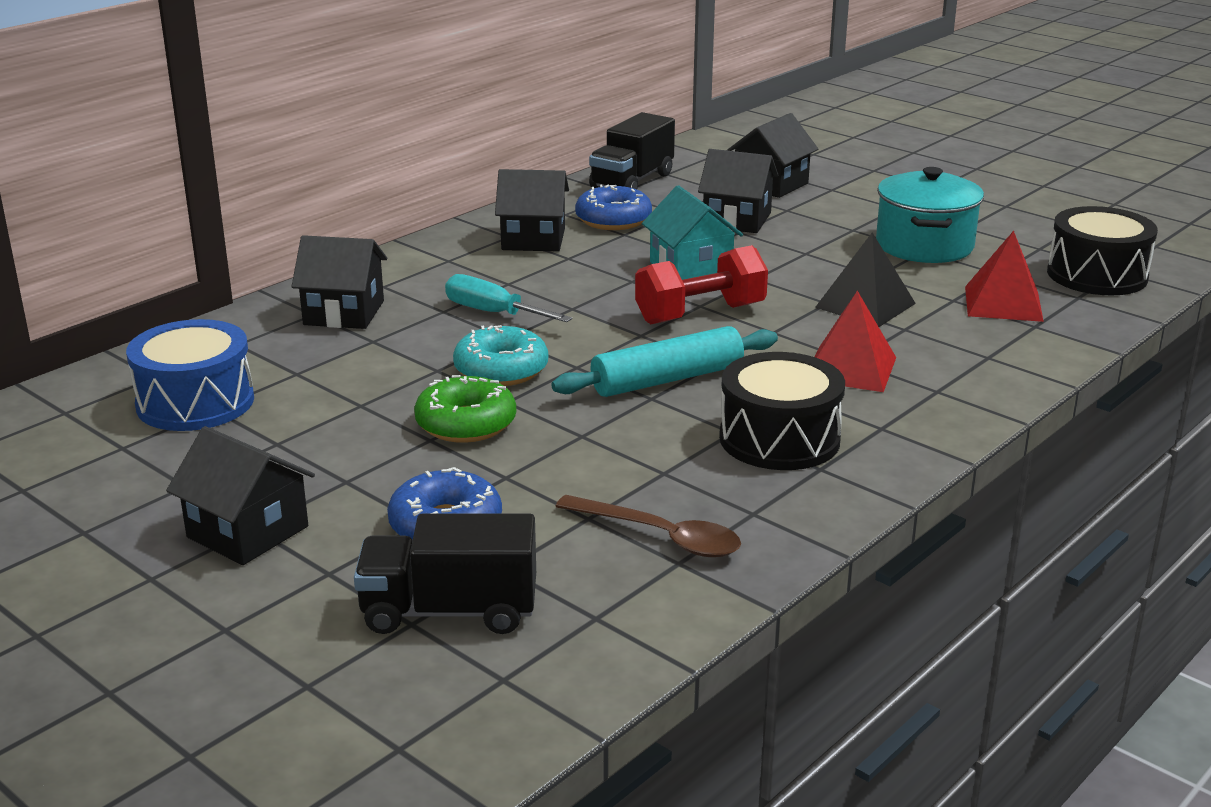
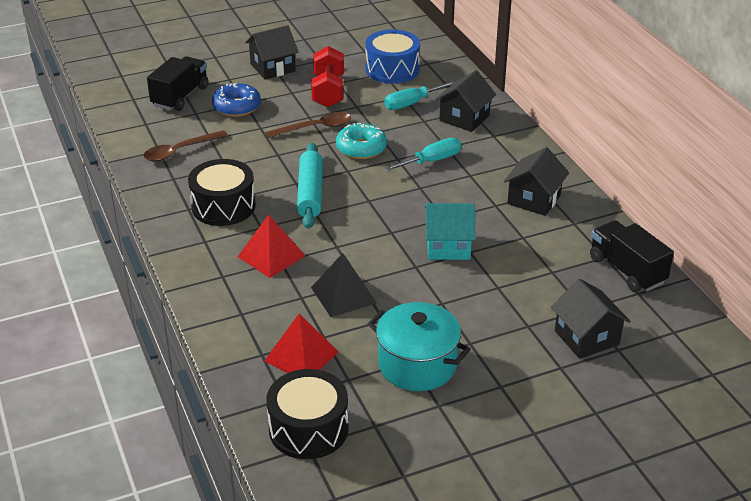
camera: 115 degrees right, 10 degrees up
(320, 360) = (411, 103): none -> turquoise screwdriver
(466, 424) = (315, 128): green donut -> brown spoon
(613, 220) = (550, 239): blue donut -> none
(700, 314) = (378, 228): red dumbbell -> red dumbbell (328, 91)
(737, 219) = (520, 294): black house -> none

